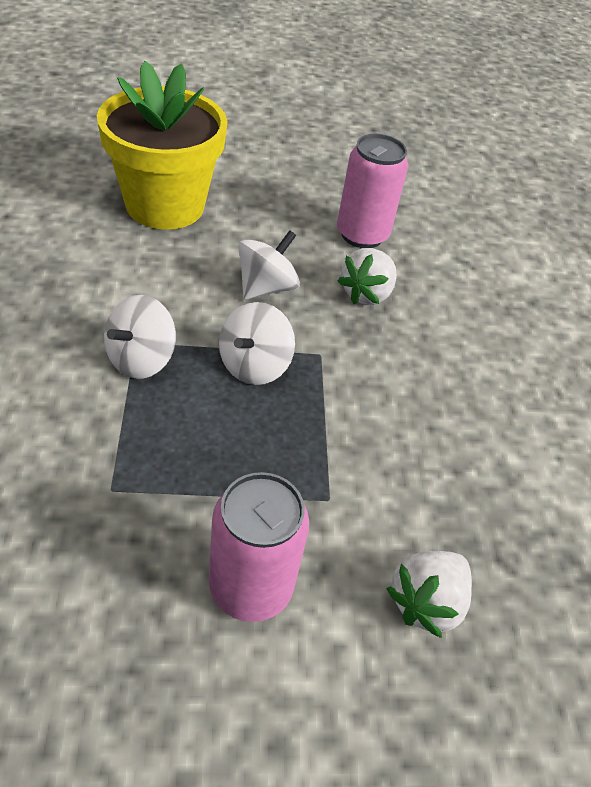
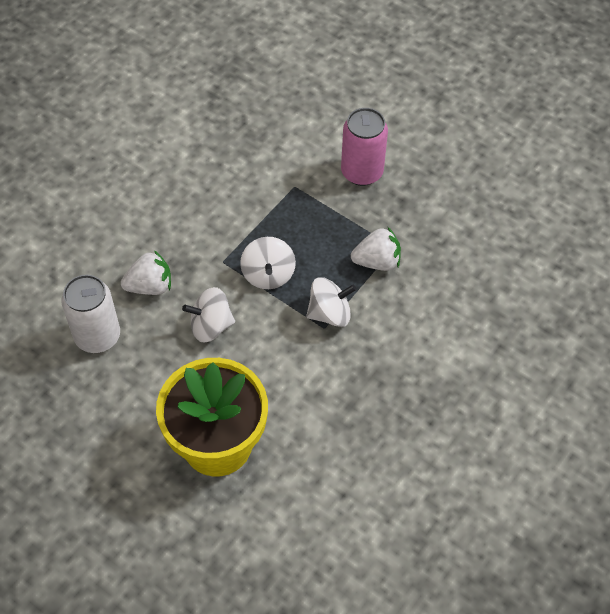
camera: 135 degrees left, 10 degrees up
(254, 365) = (268, 274): white spinning top -> white spinning top turned 105 degrees clockwise
(362, 235) = (97, 336): pink can -> white can
(426, 602) = (293, 126): white strawberry -> white strawberry (377, 261)

